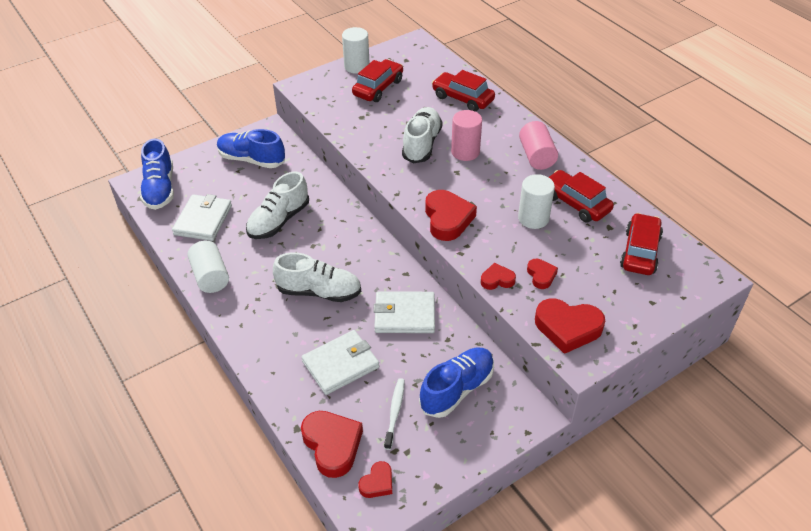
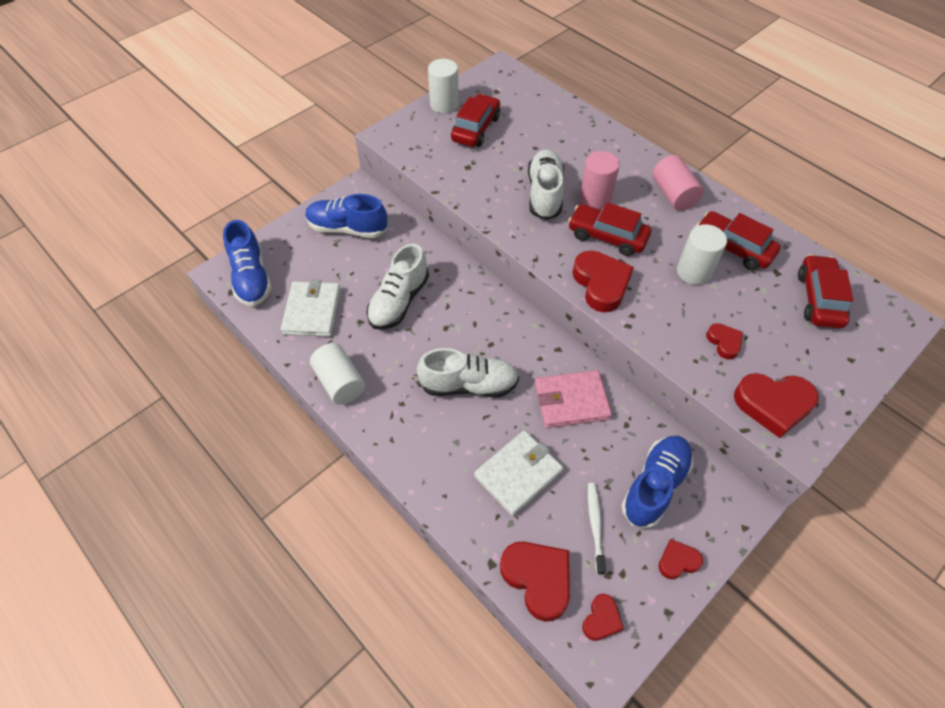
camera: 10 degrees left, 10 degrees up
(404, 315) = (571, 401): white wallet -> pink wallet
(462, 98) = (572, 132): red car -> red car (607, 236)
(497, 280) = (678, 354): red heart -> red heart (677, 561)

